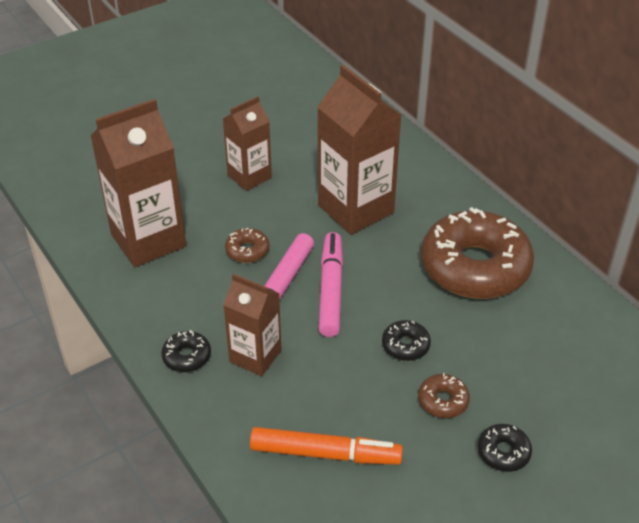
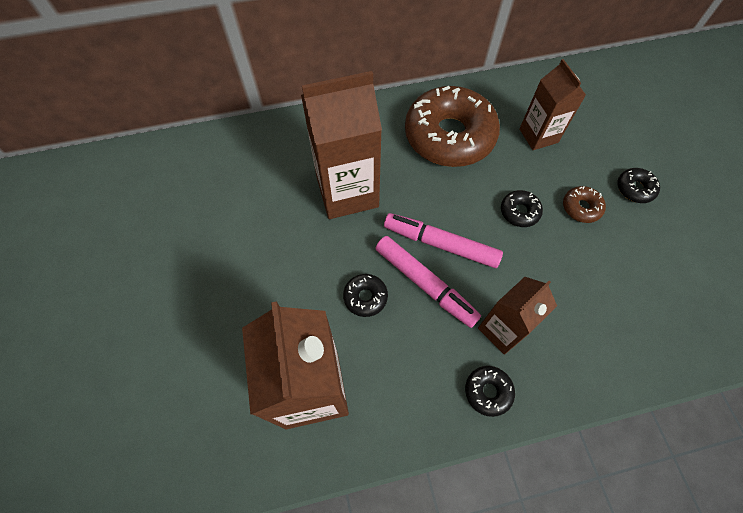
camera: 70 degrees left, 20 degrees up
(247, 250) = (365, 297): brown donut -> black donut
(249, 176) = (260, 264): brown carton -> brown carton (538, 136)
(325, 453) = (619, 307): orange marker -> none

